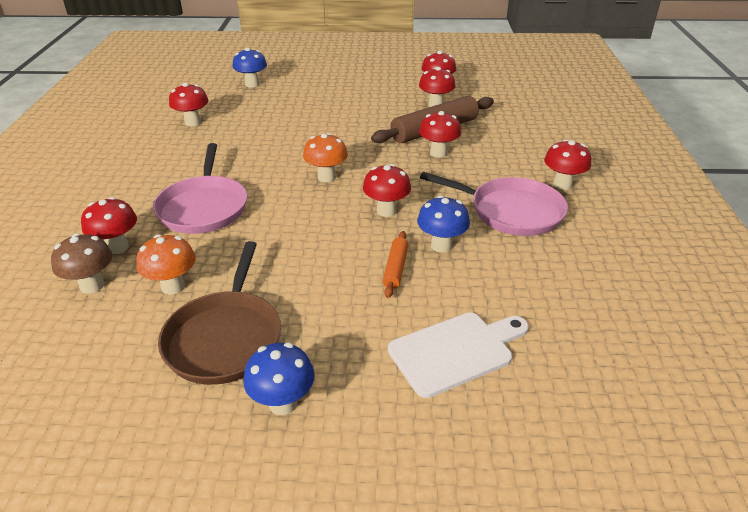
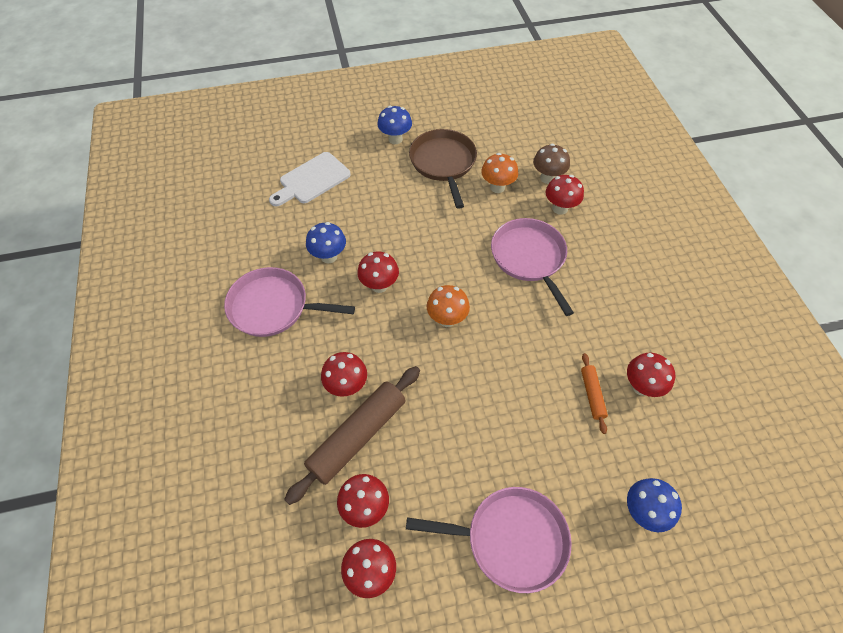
camera: 165 degrees right, 20 degrees up
(343, 86) = (511, 539): none -> pink pan
(395, 268) = (358, 229): orange rolling pin -> orange rolling pin (592, 395)
(562, 184) = (221, 357): red mushroom -> none

